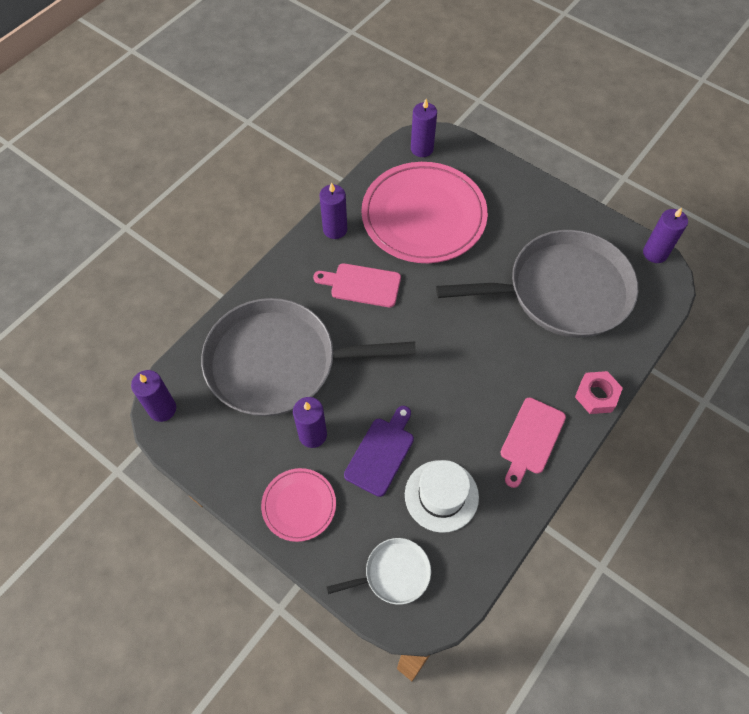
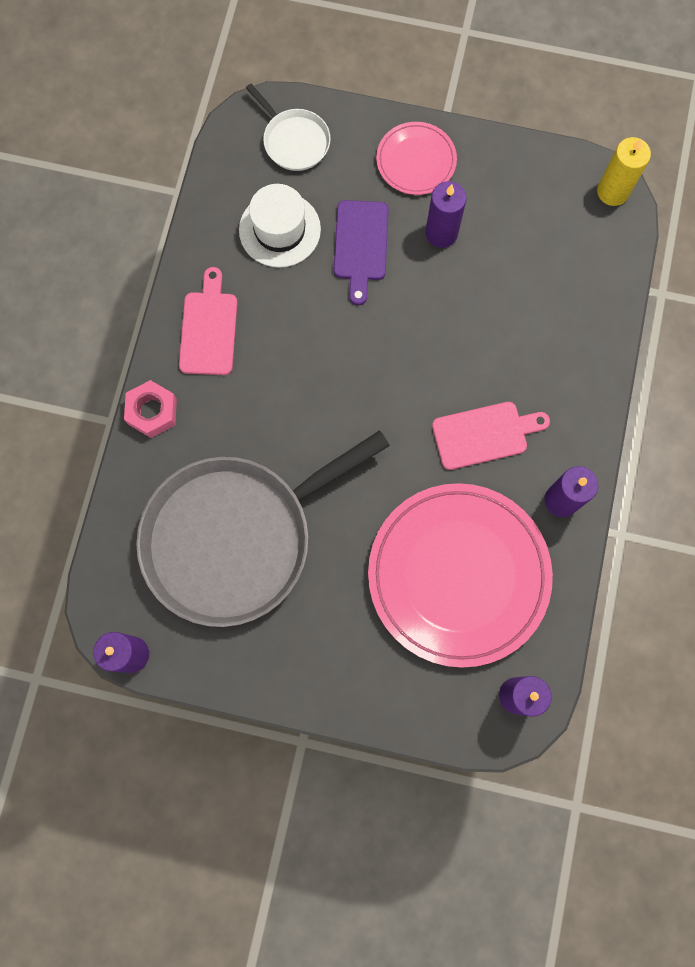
camera: 155 degrees right, 15 degrees up
(162, 409) = (612, 191): purple candle -> yellow candle
(279, 362) = (523, 294): grey pan -> none
(393, 573) = (294, 141): white pan -> white pan turned 90 degrees counterclockwise

